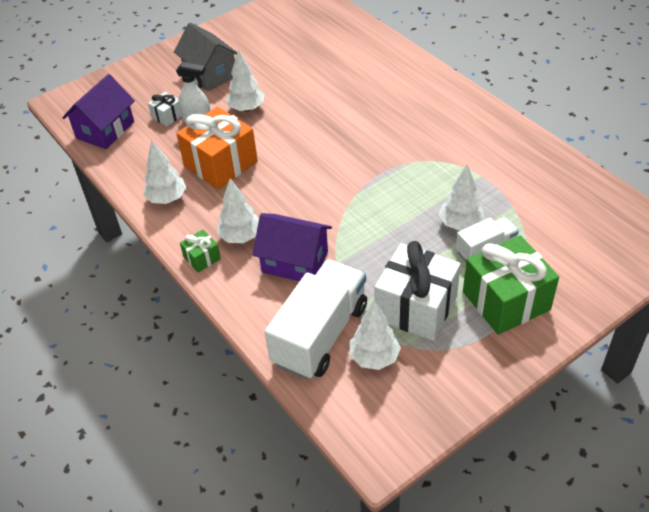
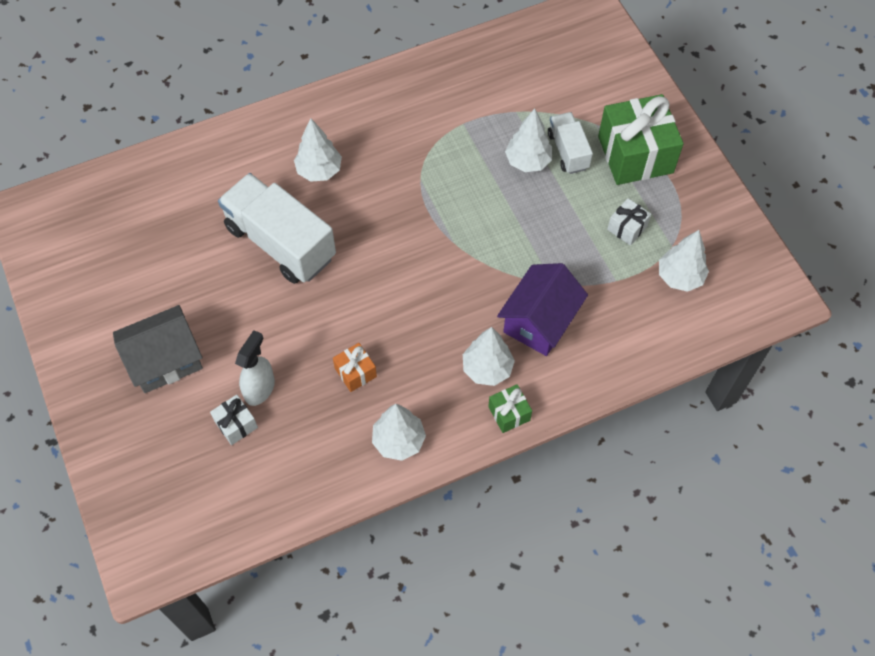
camera: 80 degrees left, 15 degrees up
(105, 130) = (234, 507): purple house -> none
(220, 164) = (355, 372): orange gift -> orange gift, size x0.46
(247, 108) = (259, 327): white tree -> white tree (319, 171)
(320, 334) = (642, 317): white truck -> white truck (280, 242)
(416, 307) = (627, 228): white gift -> white gift, size x0.46

